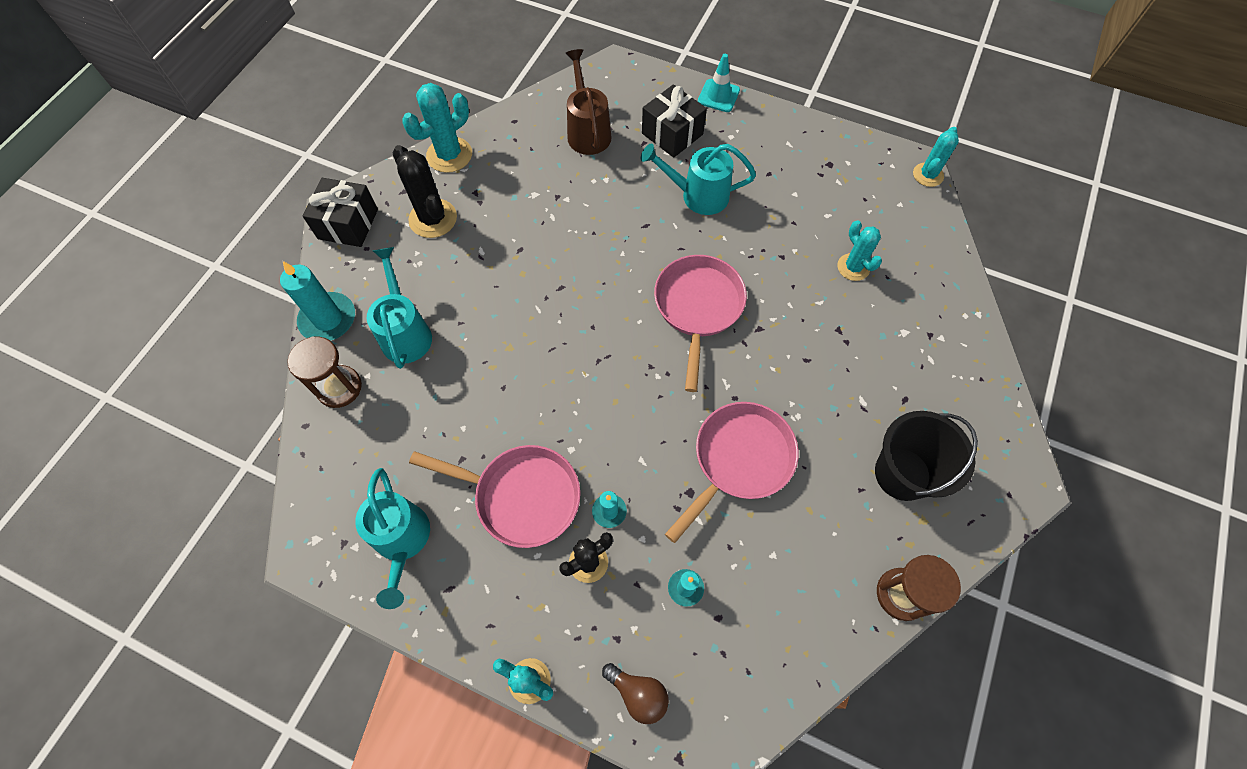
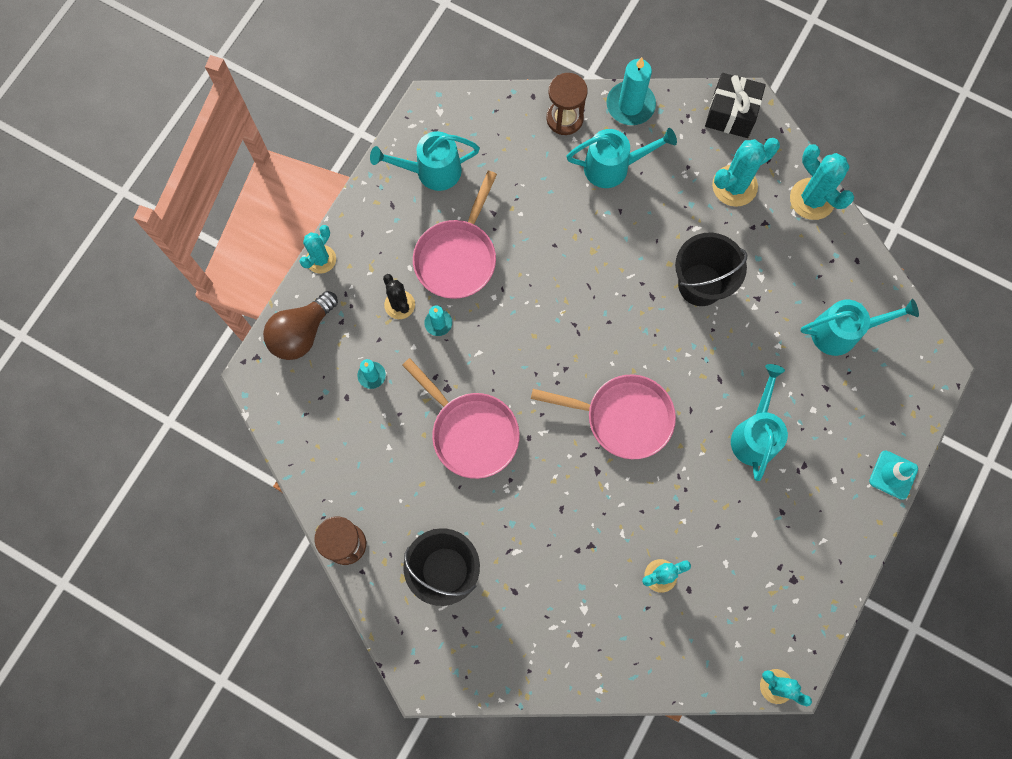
camera: 95 degrees right, 10 degrees up
(433, 219) = (734, 186): black cactus -> turquoise cactus
(545, 245) = (700, 285): none -> black bucket
(587, 131) = (842, 332): brown watering can -> turquoise watering can
(638, 694) = (301, 333): brown light bulb -> brown light bulb, size x1.61
(672, 134) = (838, 418): black gift -> none

